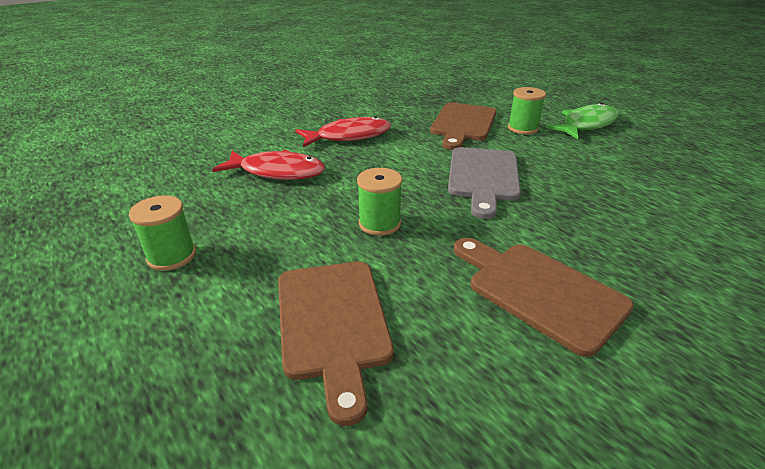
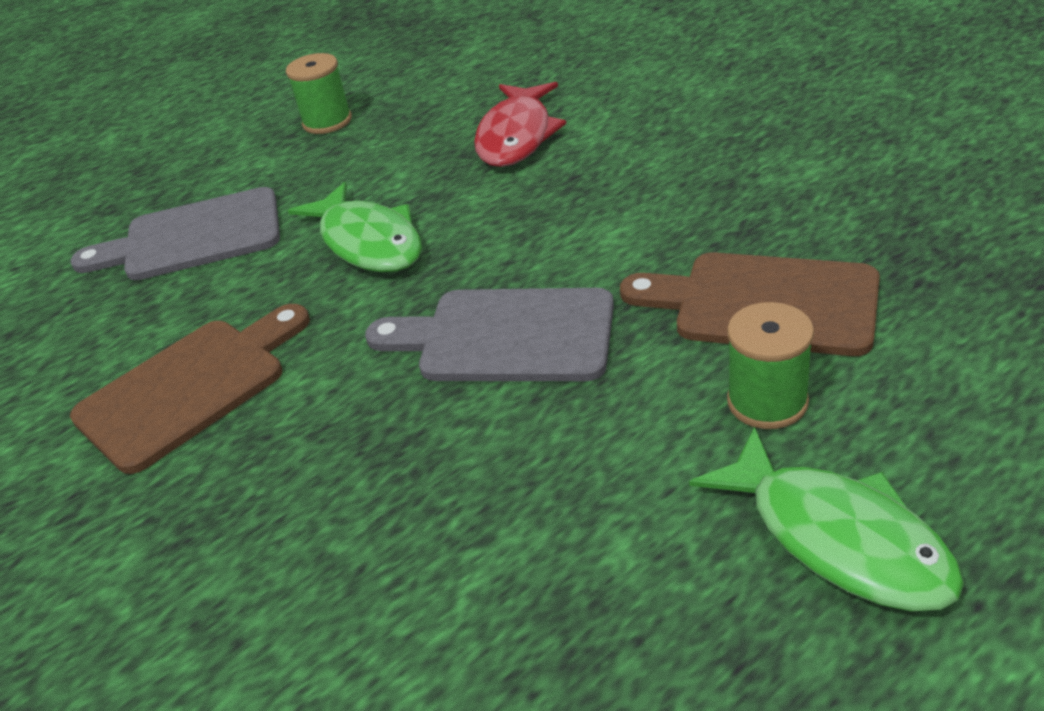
camera: 95 degrees right, 5 degrees up
(332, 323) = (193, 237): brown cutting board -> grey cutting board
(349, 136) = (658, 172): red fish -> none
(379, 223) = (368, 242): green spool -> green fish

